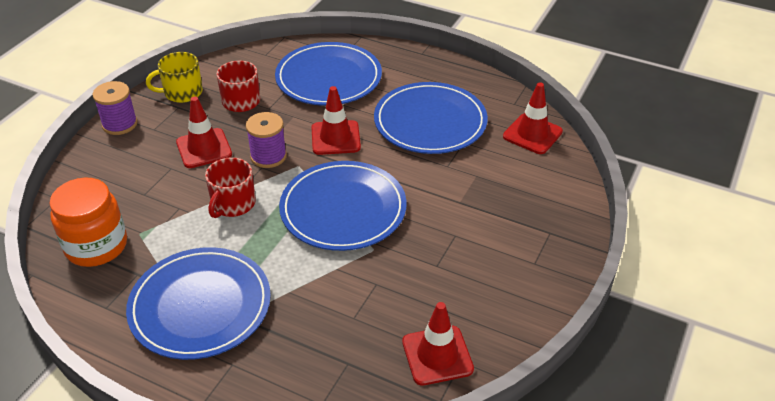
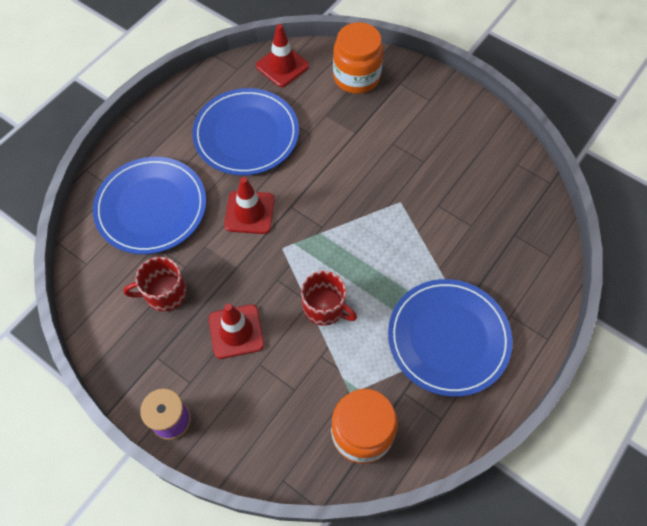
camera: 80 degrees left, 20 degrees up
(182, 92) = (131, 353): yellow mug -> none
(268, 156) = (263, 272): purple spool -> none
(343, 209) = (349, 218): blue plate -> none
(437, 355) = (511, 177): red traffic cone -> none
(543, 194) = (356, 77): none -> orange jar

